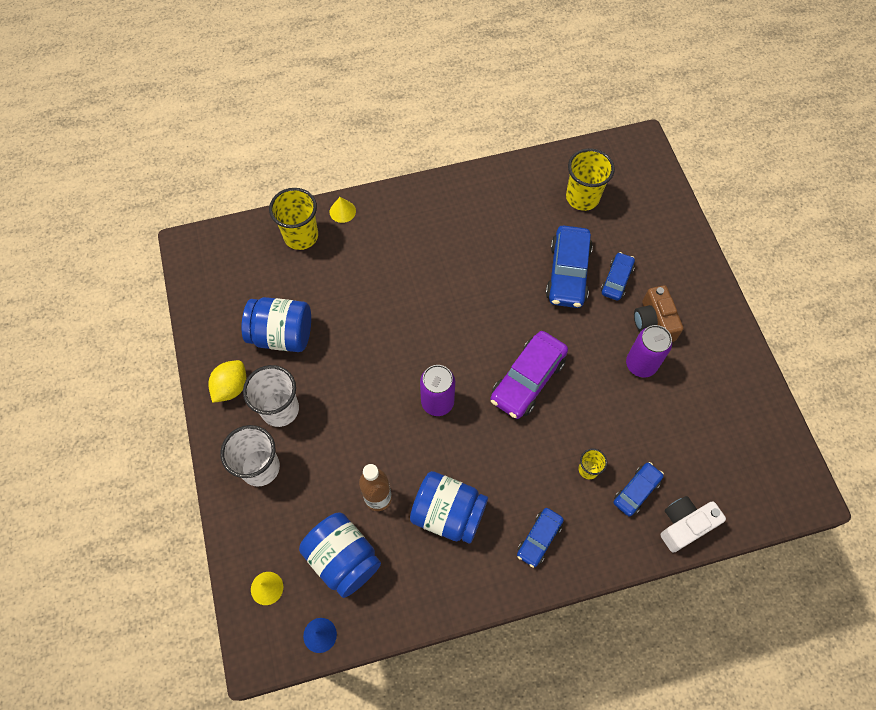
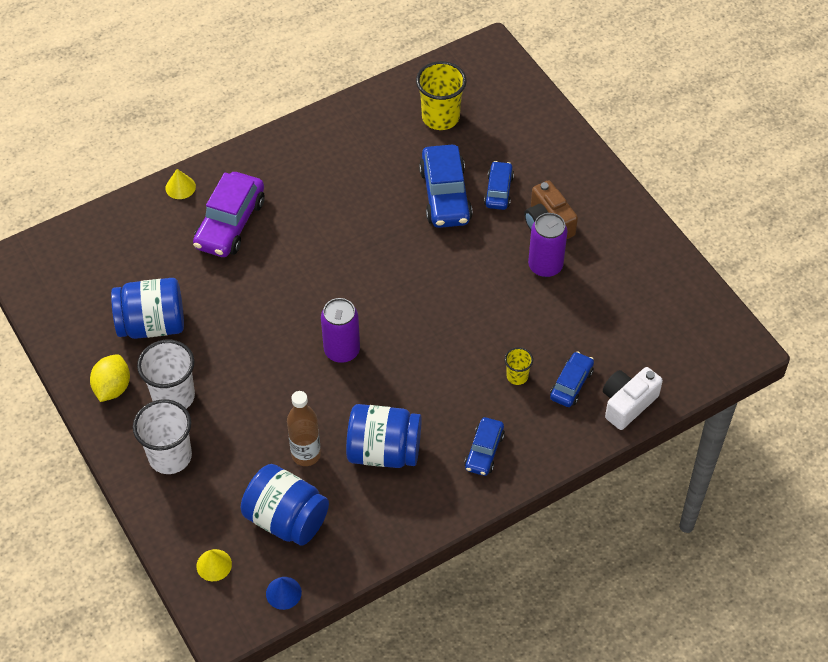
camera: 15 degrees left, 10 degrees down
(301, 236) = (141, 222): yellow cup -> none
(528, 380) = (431, 307): purple car -> purple car (230, 224)

